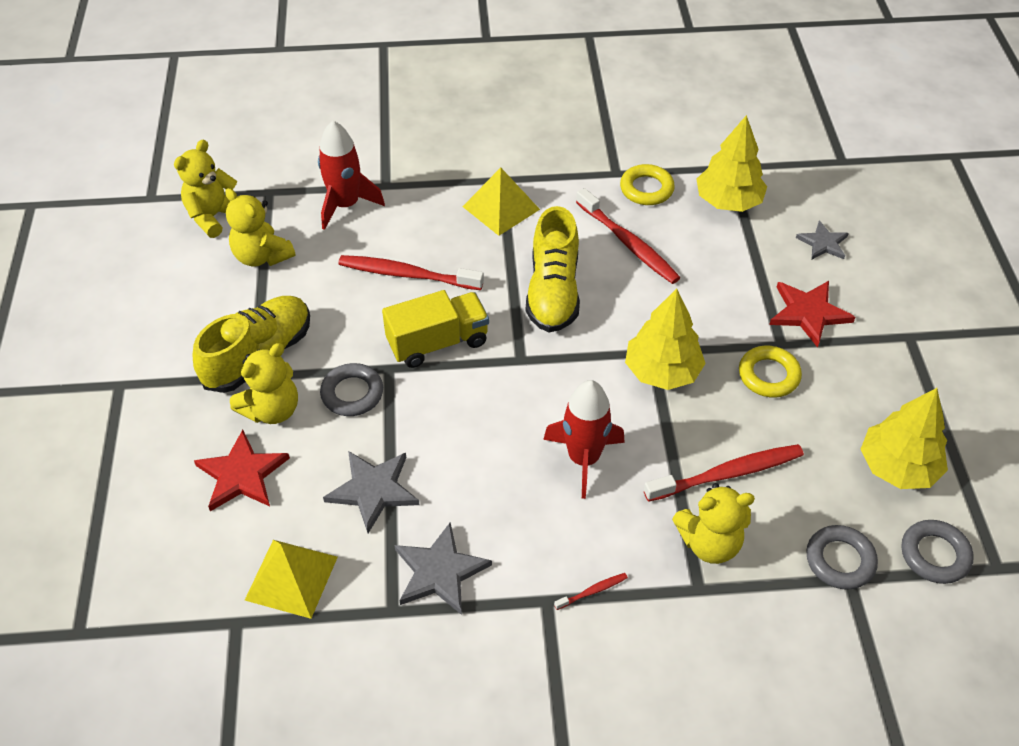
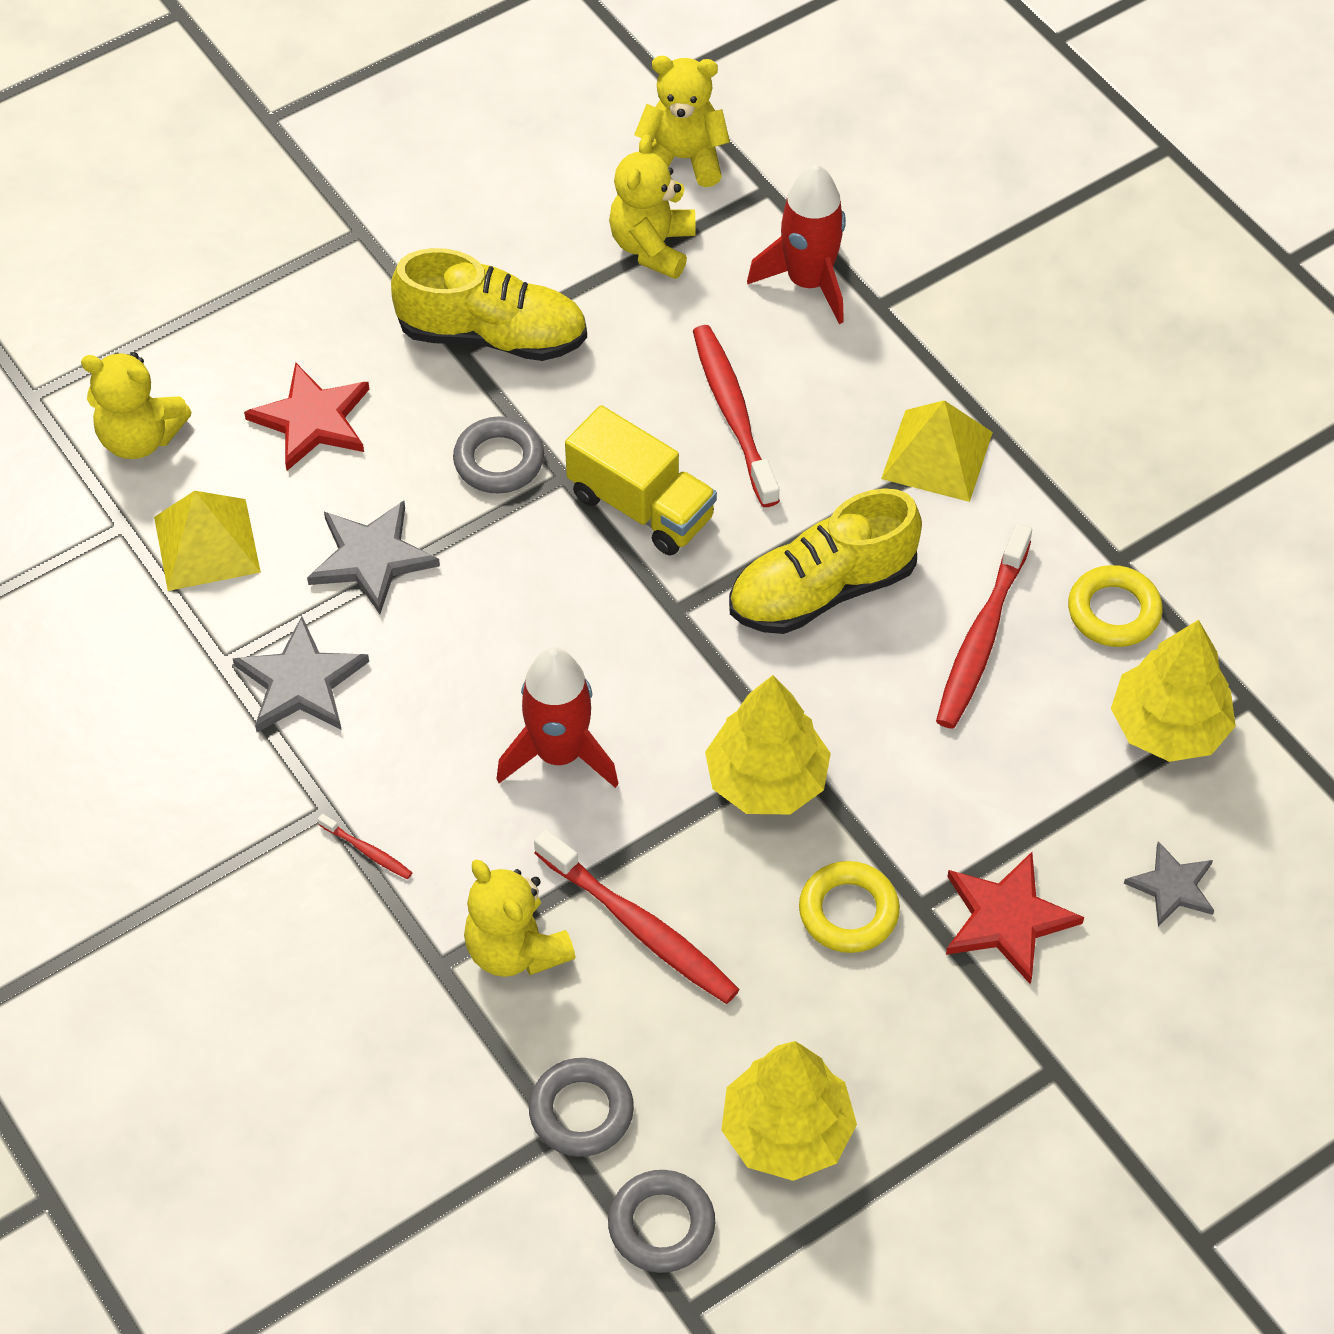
camera: 60 degrees right, 5 degrees up
(272, 410) = (421, 395): yellow teddy bear -> yellow teddy bear (140, 438)

